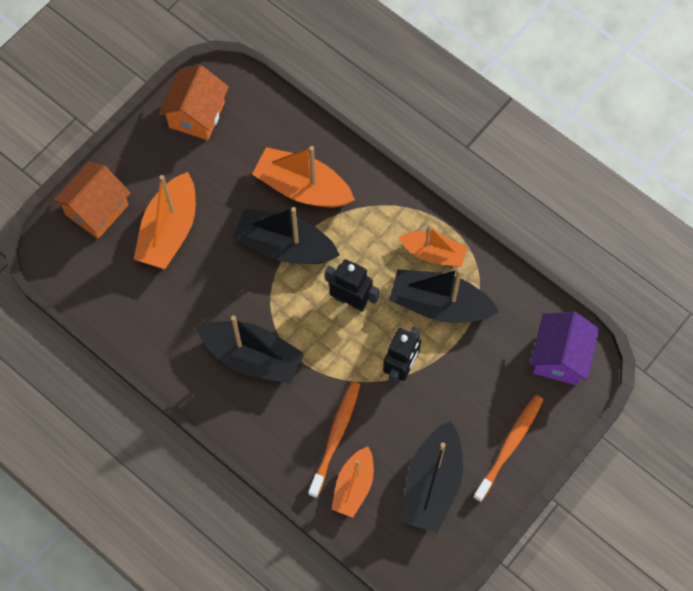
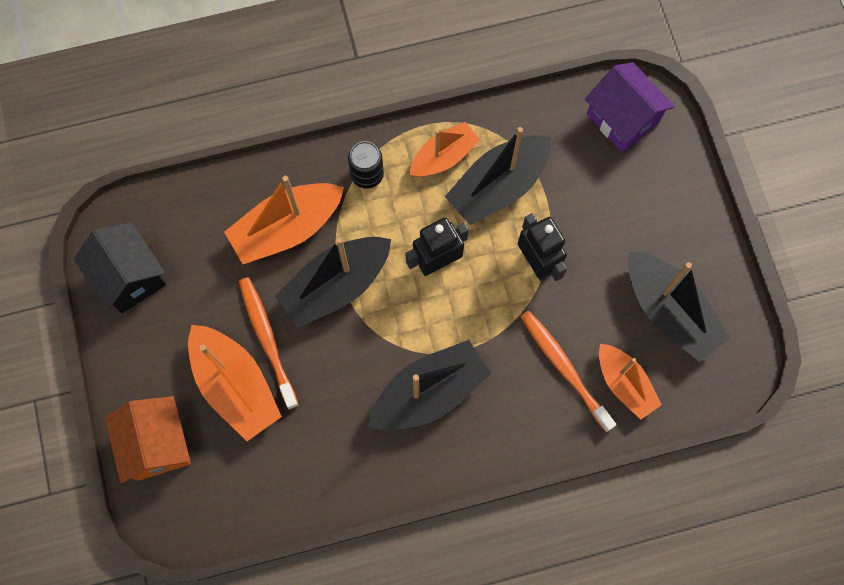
camera: 55 degrees left, 5 degrees up
(197, 115) = (130, 277): orange house -> black house
(381, 212) = (367, 175): none -> black can
(510, 445) = (677, 218): orange toothbrush -> orange toothbrush (267, 339)

